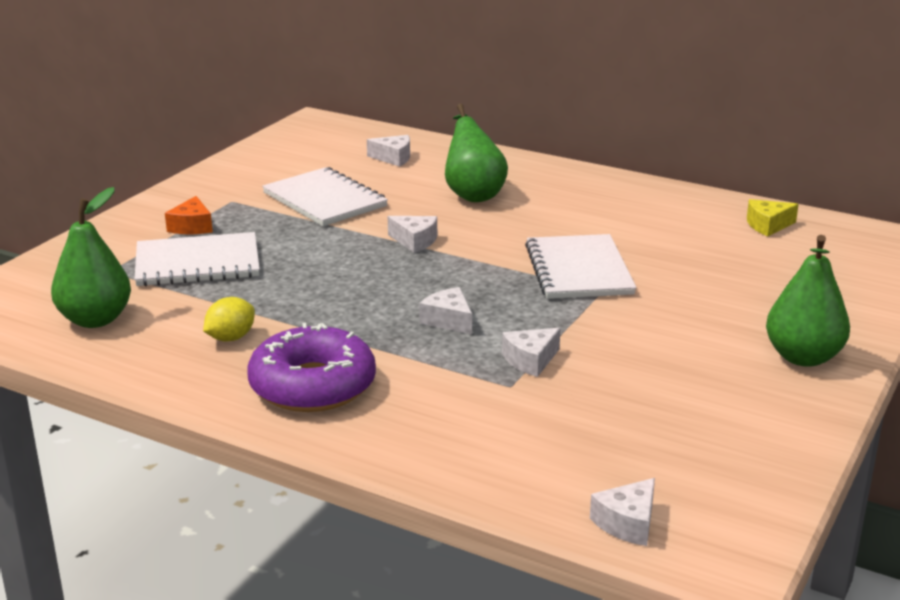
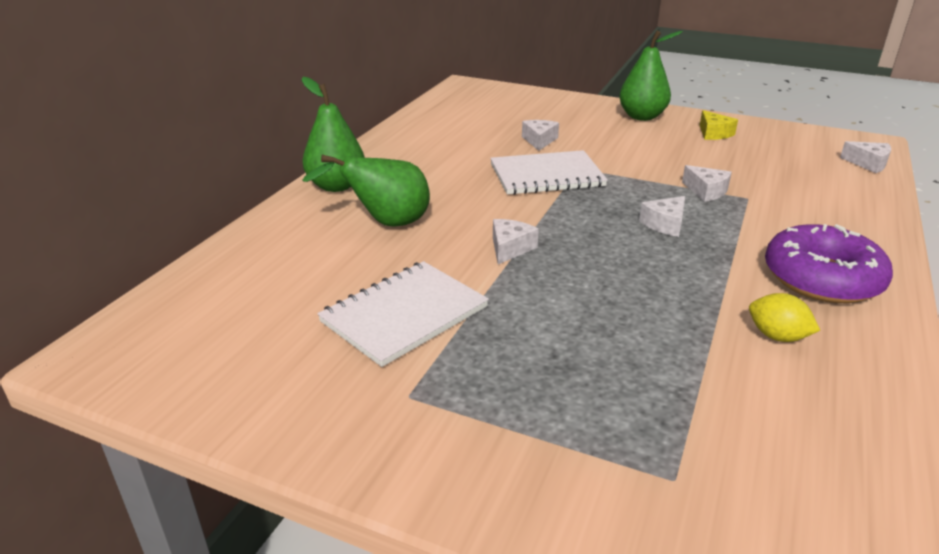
camera: 95 degrees left, 5 degrees up
(95, 319) = (813, 457): green pear -> green pear (336, 186)
(192, 226) = (505, 420): orange cheese -> none
(197, 263) = (617, 393): white notebook -> none
(393, 158) = (270, 276): white cheese -> white cheese (539, 141)
(767, 225) = (448, 115): yellow cheese -> yellow cheese (713, 133)

